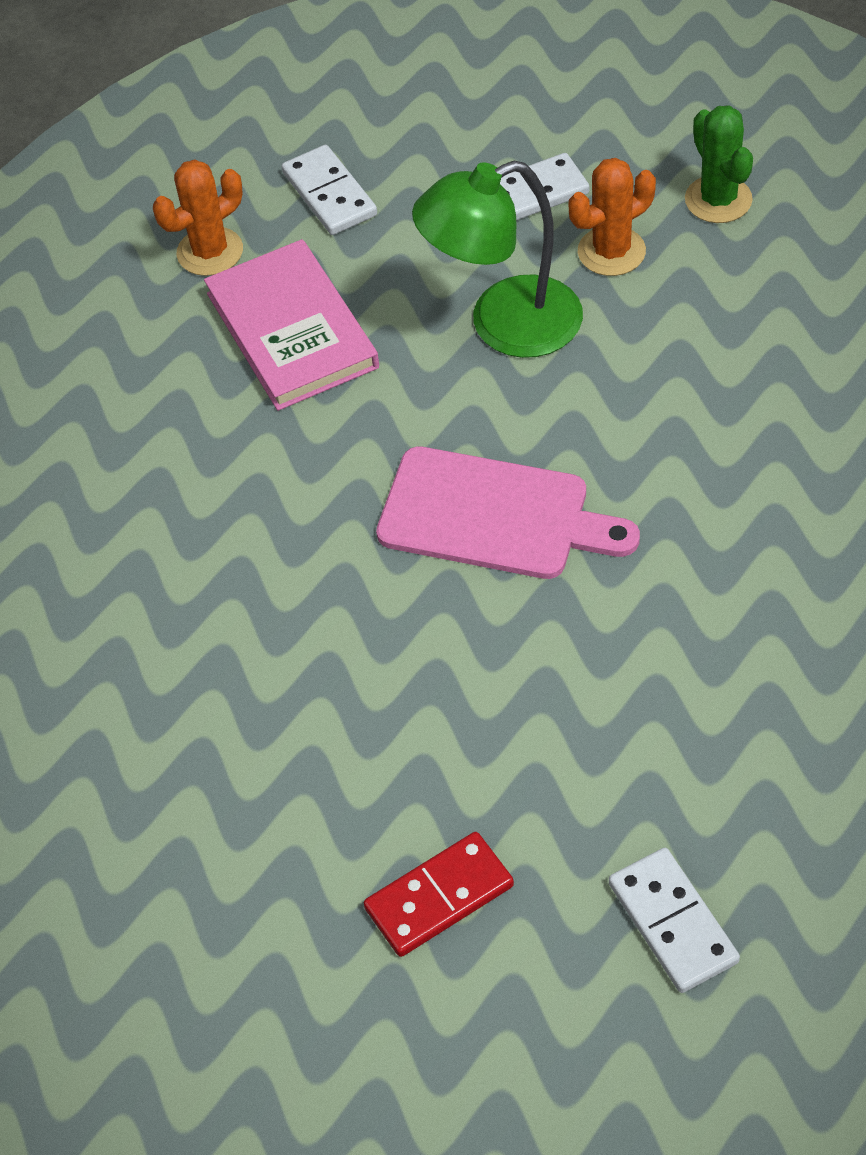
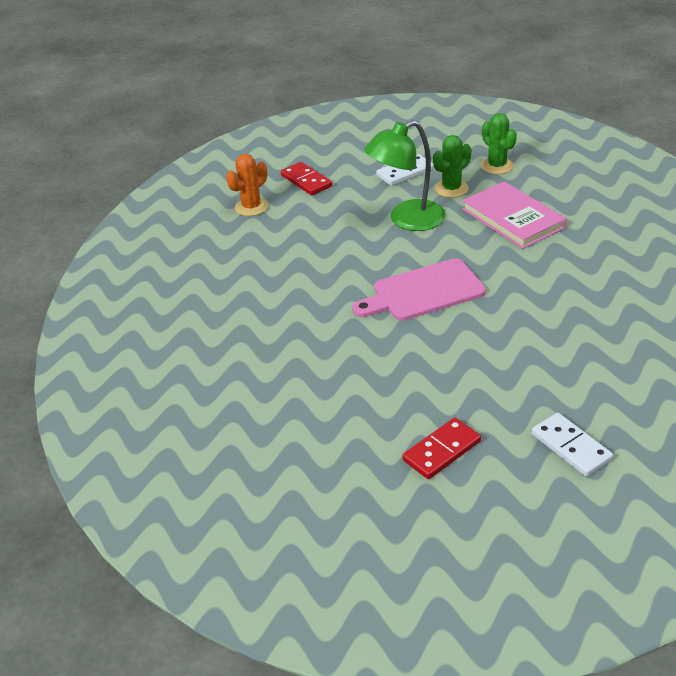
camera: 10 degrees left, 15 degrees down
(292, 330) = (300, 232): pink book -> pink book (513, 218)
(329, 194) = (306, 181): white domino -> red domino
(493, 516) = (423, 292): pink cutting board -> pink cutting board turned 150 degrees clockwise
(611, 252) = (451, 189): orange cactus -> green cactus

